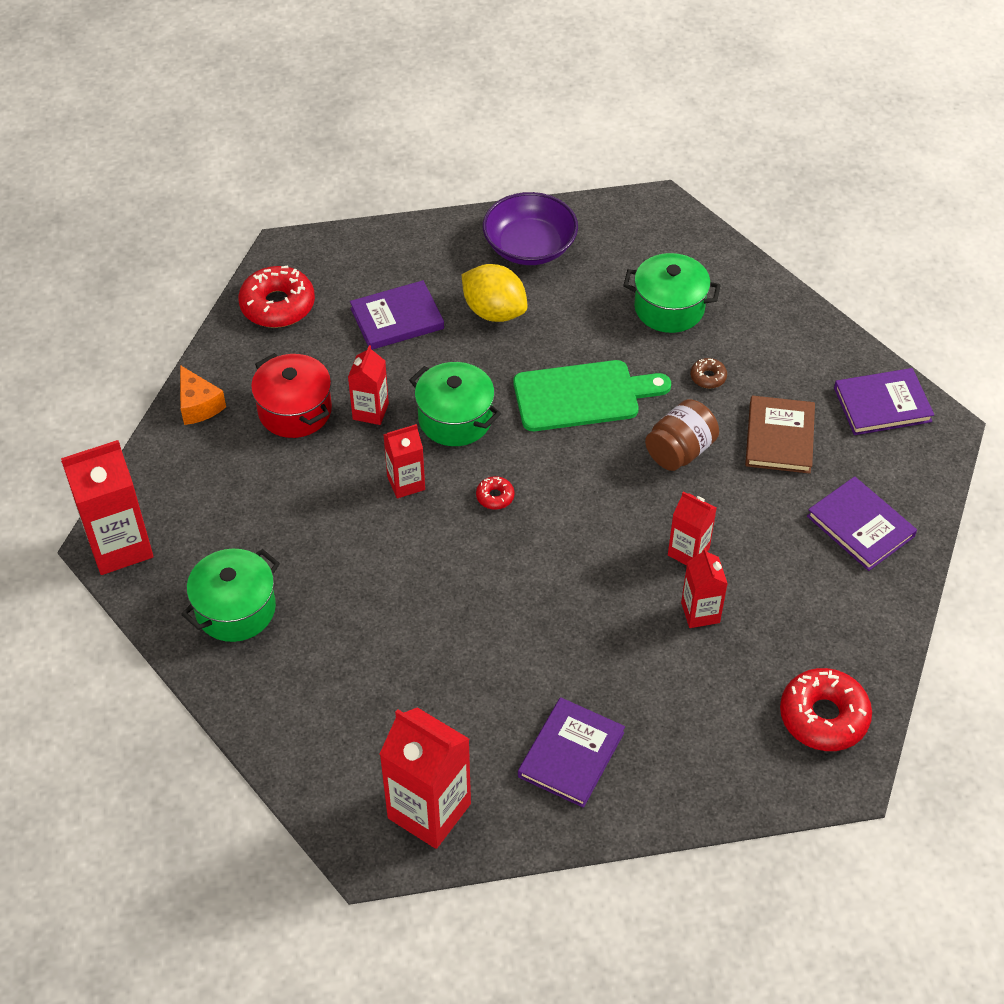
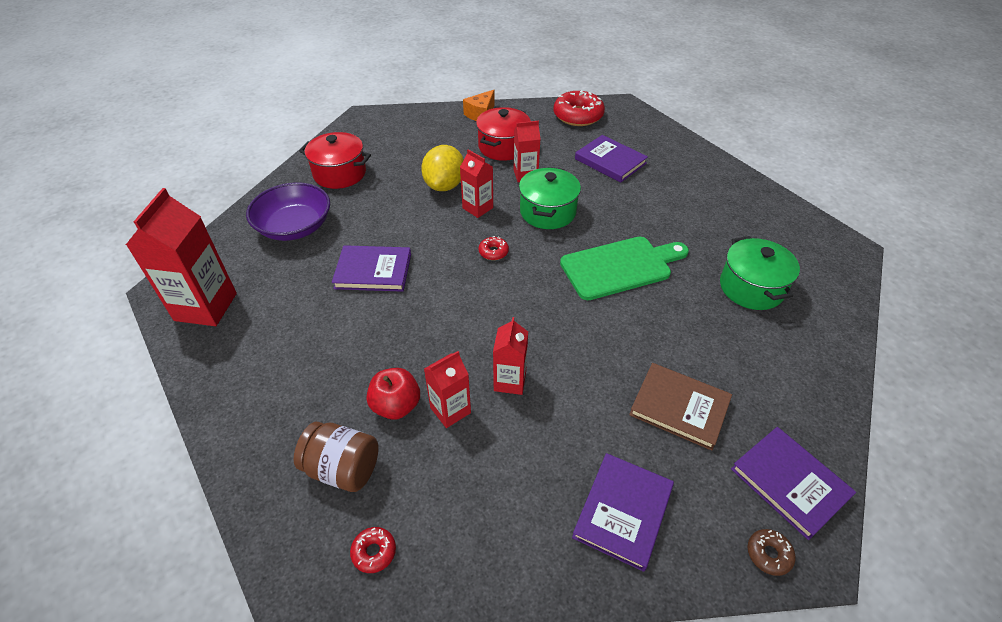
camera: 65 degrees right, 5 degrees down
(120, 546) = (365, 122): red carton -> none
(235, 609) = (340, 173): green pot -> red pot
(494, 311) = (656, 199): yellow lemon -> yellow lemon (444, 185)
(529, 246) = (732, 196): purple bowl -> purple bowl (295, 227)
(571, 754) = (275, 370): purple book -> purple book (373, 271)
(582, 395) = (620, 267): green cutting board -> green cutting board turned 75 degrees counterclockwise
(673, 656) = (396, 406): none -> red apple
(680, 451) = (610, 341): brown jar -> brown jar (343, 468)
(708, 377) = (703, 335): brown donut -> brown donut (768, 554)
(779, 437) = (679, 407): brown book -> brown book turned 45 degrees clockwise
(823, 716) = (374, 552): red donut -> red donut, size x0.47

